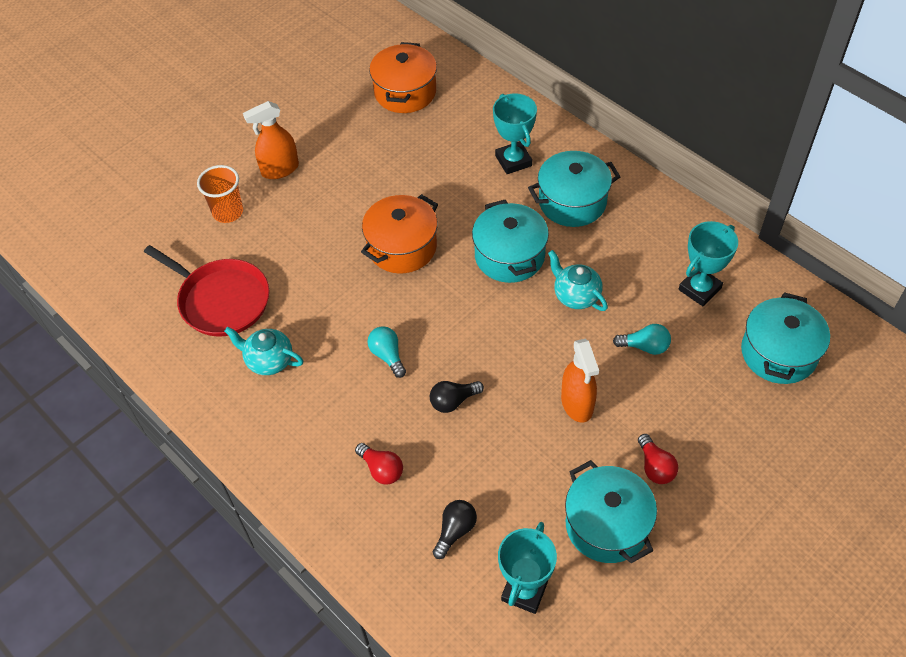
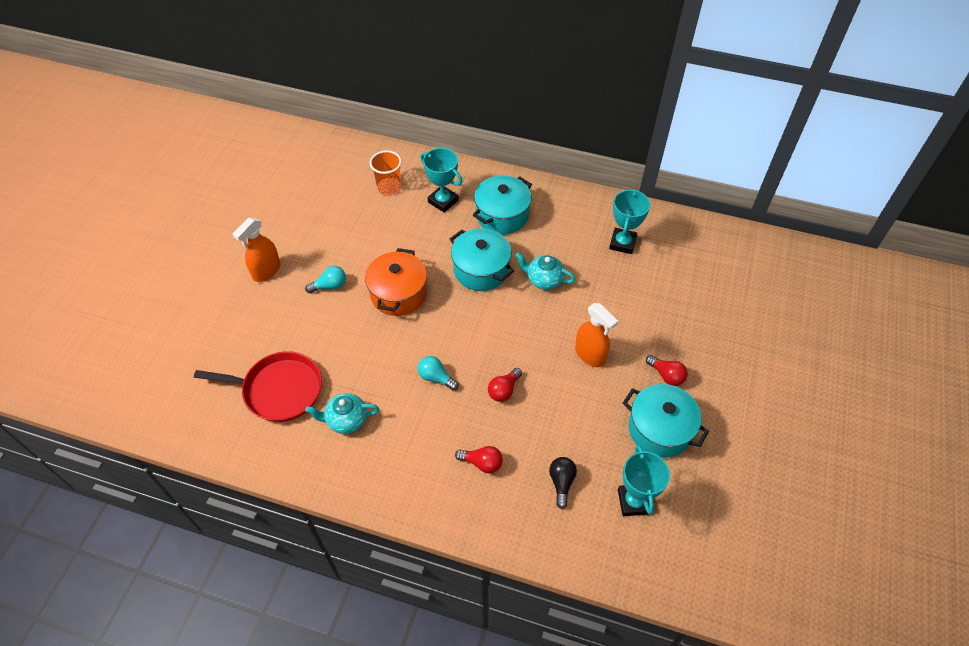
camera: 30 degrees left, 0 degrees up
(228, 212) = (243, 319): orange cup -> orange cup (389, 187)
(405, 92) = (332, 179): orange pot -> none
(453, 401) = (504, 390): black light bulb -> red light bulb
(645, 346) = (611, 296): turquoise light bulb -> turquoise light bulb (330, 286)
(778, 353) = (696, 266): turquoise pot -> none

